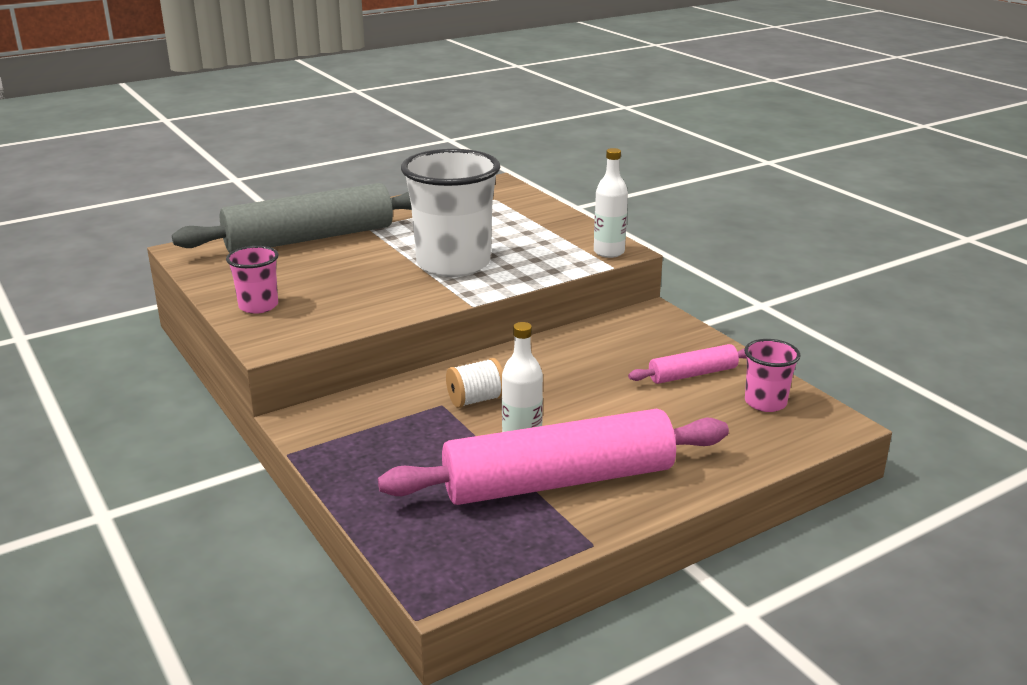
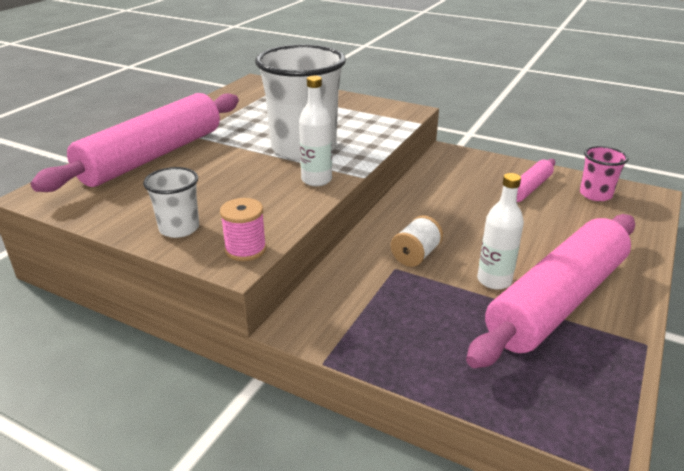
camera: 30 degrees left, 5 degrees up
(258, 306) = (179, 228): pink cup -> white cup
(288, 337) = (245, 249): none -> pink spool
(309, 238) = (152, 156): grey rolling pin -> pink rolling pin
(609, 252) = (403, 113): white bottle -> white bottle (316, 180)

